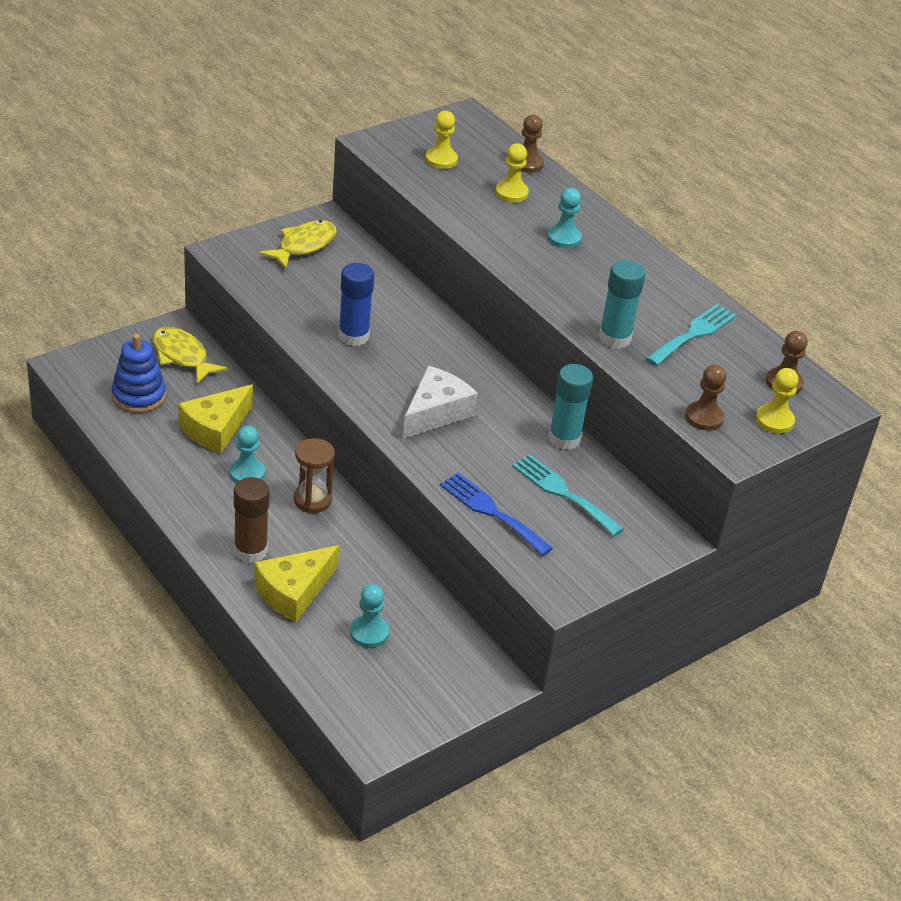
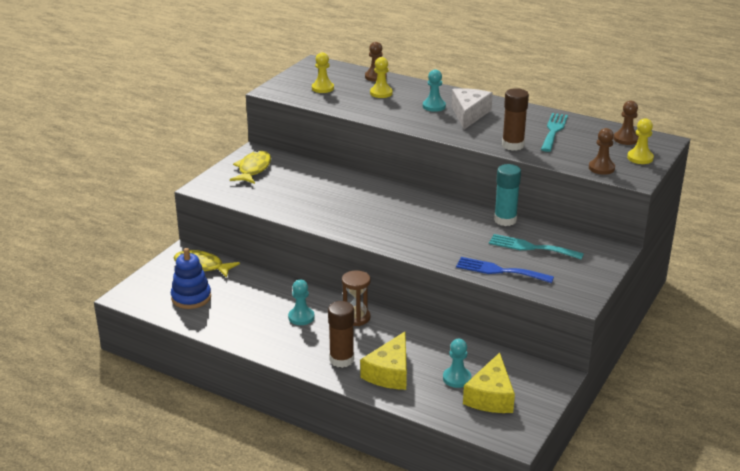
camera: 20 degrees left, 10 degrees down
(215, 429) = (259, 299): yellow cheese -> yellow cheese (491, 396)
(353, 336) = (329, 207): blue glue stick -> none
(436, 412) = (417, 230): white cheese -> white cheese (469, 114)
(614, 338) = (513, 145): turquoise glue stick -> brown glue stick

